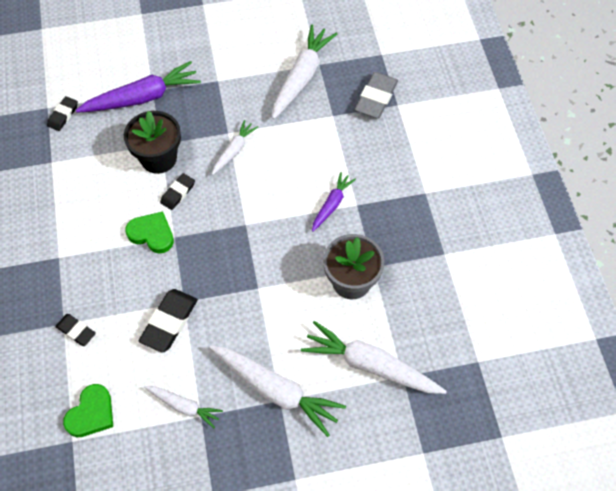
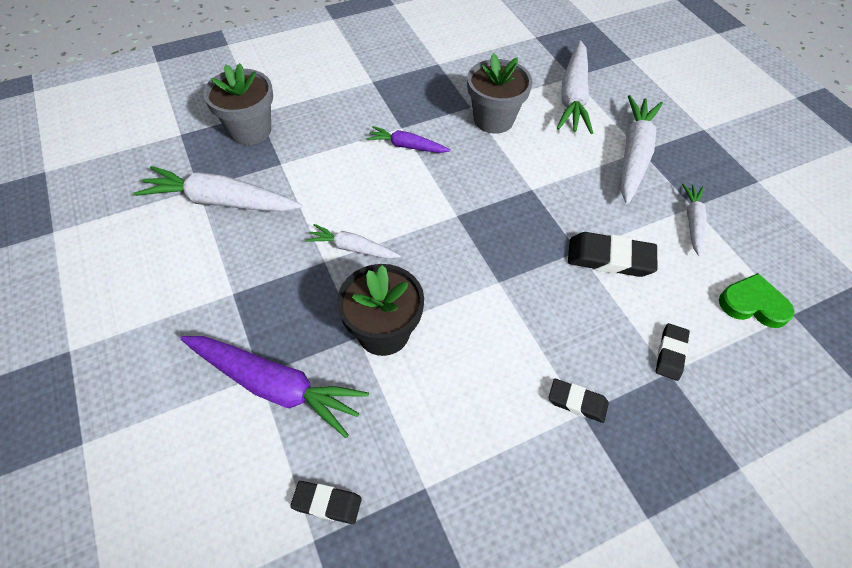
camera: 105 degrees left, 5 degrees down
(142, 97) = (275, 386): purple carrot -> purple carrot turned 150 degrees clockwise
(152, 234) = (503, 307): green heart -> none
(178, 193) = (433, 294): black eraser -> black eraser (577, 402)
(376, 98) = (250, 130): grey eraser -> grey flower pot

